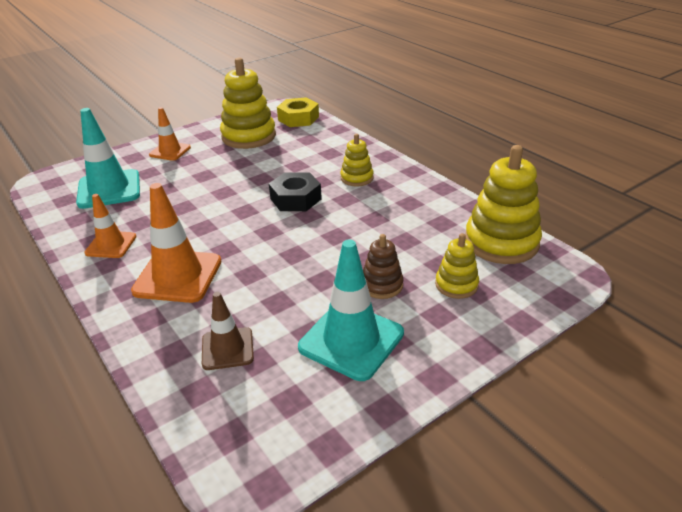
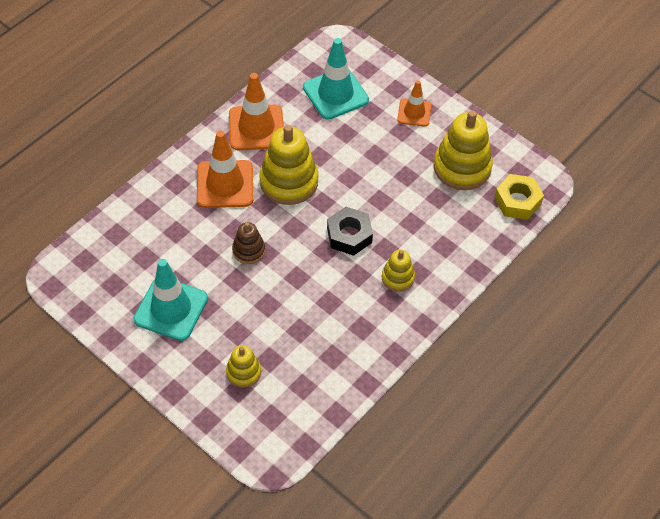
camera: 75 degrees right, 20 degrees up
(111, 245) = (256, 128): orange traffic cone -> orange traffic cone, size x1.67
(227, 349) = (153, 238): brown traffic cone -> none
(381, 285) = (235, 320): brown stacking toy -> brown stacking toy (248, 250)
(501, 242) = (309, 405): yellow stacking toy -> yellow stacking toy (289, 181)

